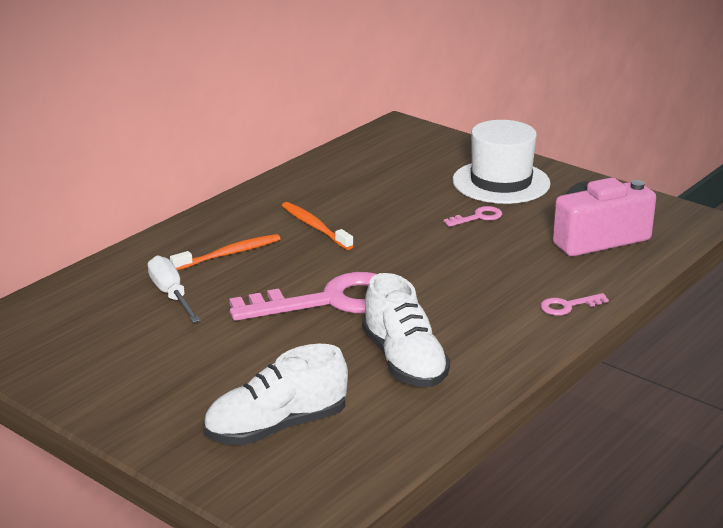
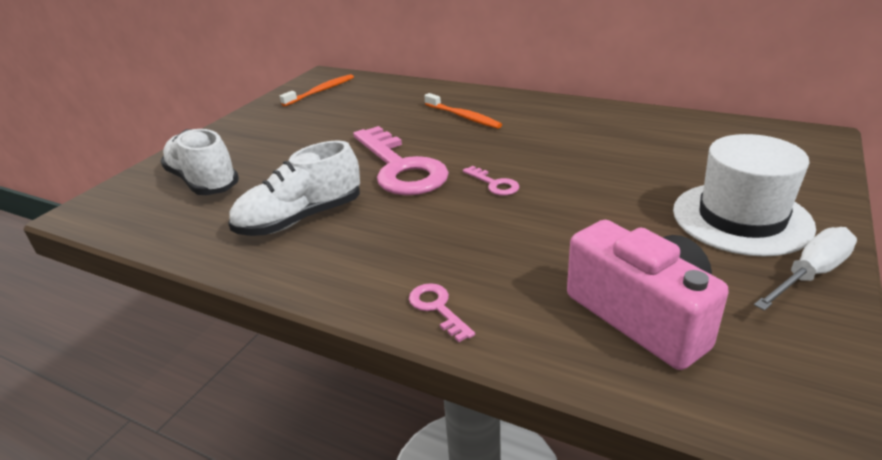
camera: 80 degrees right, 5 degrees up
(171, 295) = (390, 111): white screwdriver -> white screwdriver (810, 274)
(315, 227) = (535, 138): orange toothbrush -> orange toothbrush (321, 91)
(478, 217) = (628, 216): pink key -> pink key (494, 184)

